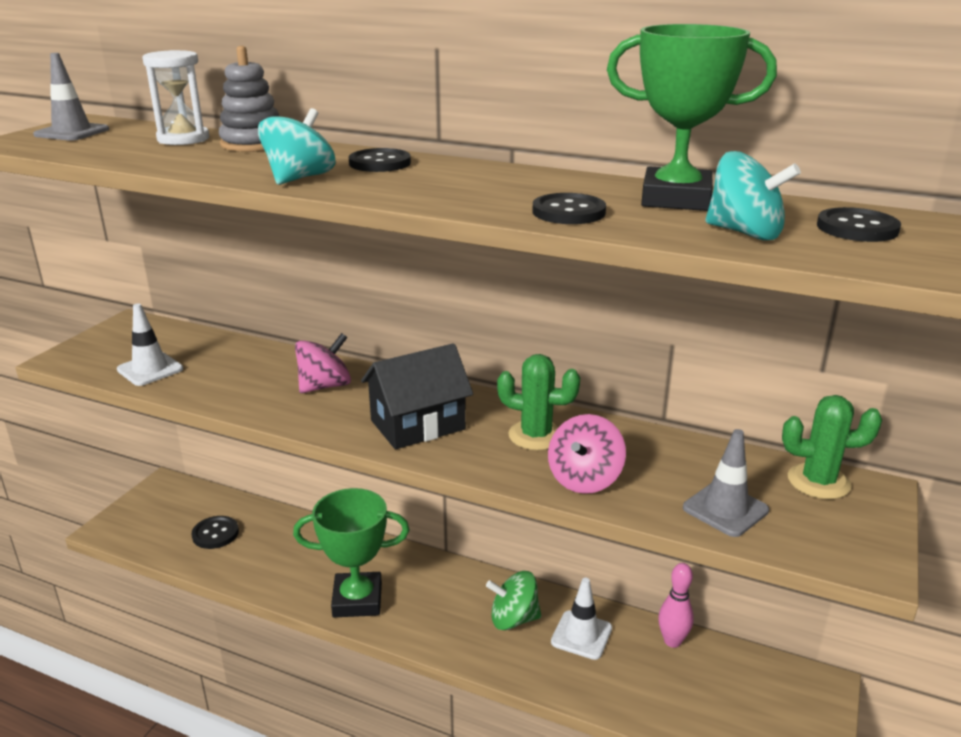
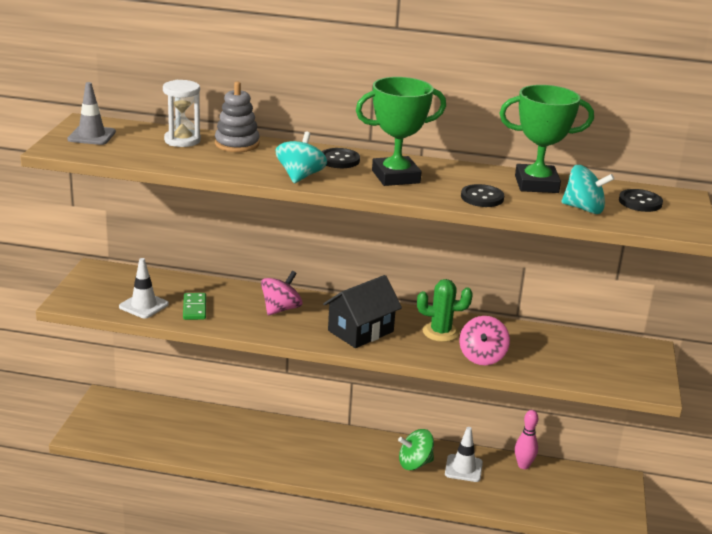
camera: 15 degrees left, 0 degrees up
(211, 377) = (194, 308): none -> green domino
(215, 534) = (169, 430): black button -> none
(357, 600) = (300, 463): green trophy -> green trophy (395, 177)
(725, 509) = (570, 367): grey traffic cone -> none
(818, 482) = (618, 347): green cactus -> none

